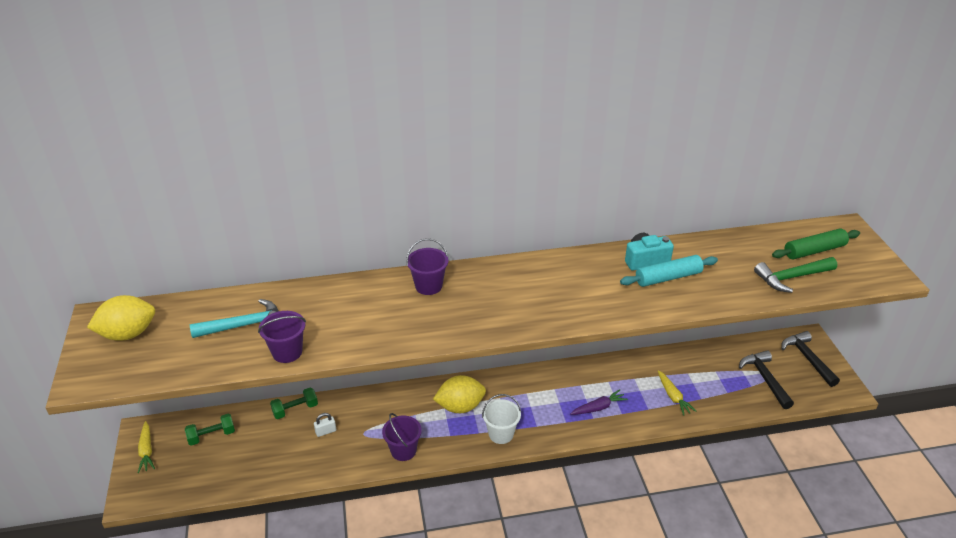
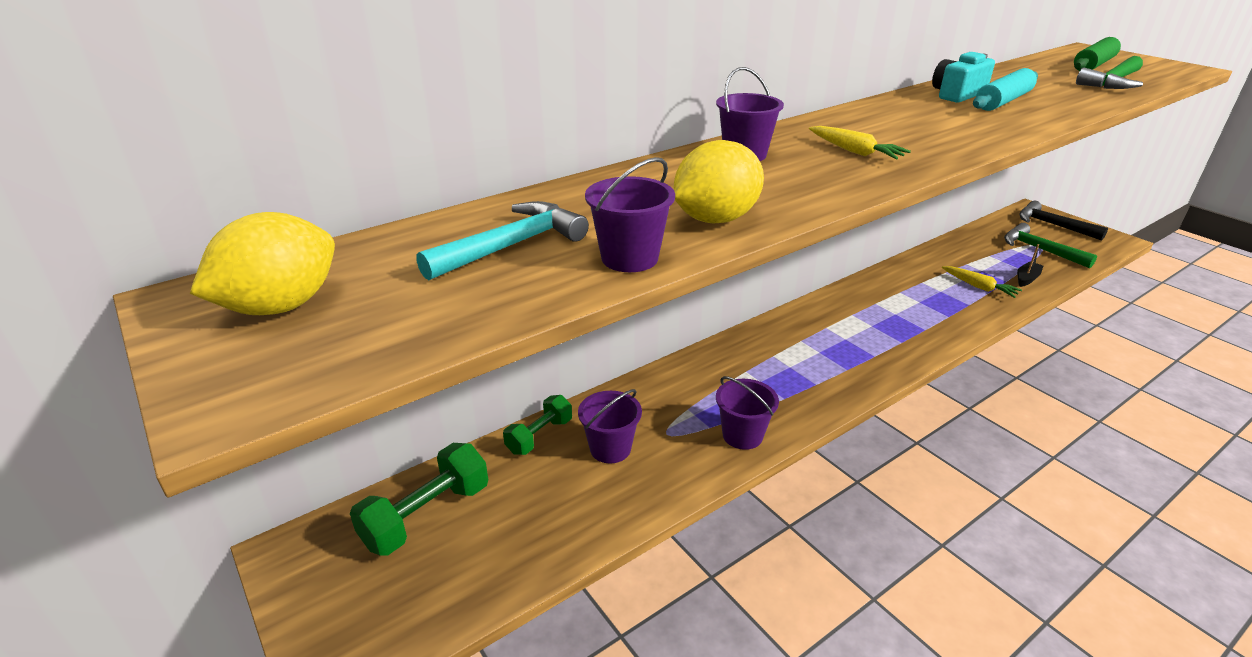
camera: 25 degrees left, 5 degrees down
(146, 451) = (316, 580): yellow carrot -> yellow carrot (855, 151)
(212, 436) = (426, 515): green dumbbell -> green dumbbell, size x1.56
(326, 431) = (610, 448): white padlock -> purple bucket
(460, 406) = (764, 364): yellow lemon -> yellow lemon (715, 219)
(501, 434) = (843, 377): white bucket -> none
(598, 407) = (919, 318): purple carrot -> none
(720, 401) = (1026, 278): none -> black boat
(765, 379) = (1040, 250): black hammer -> green hammer

